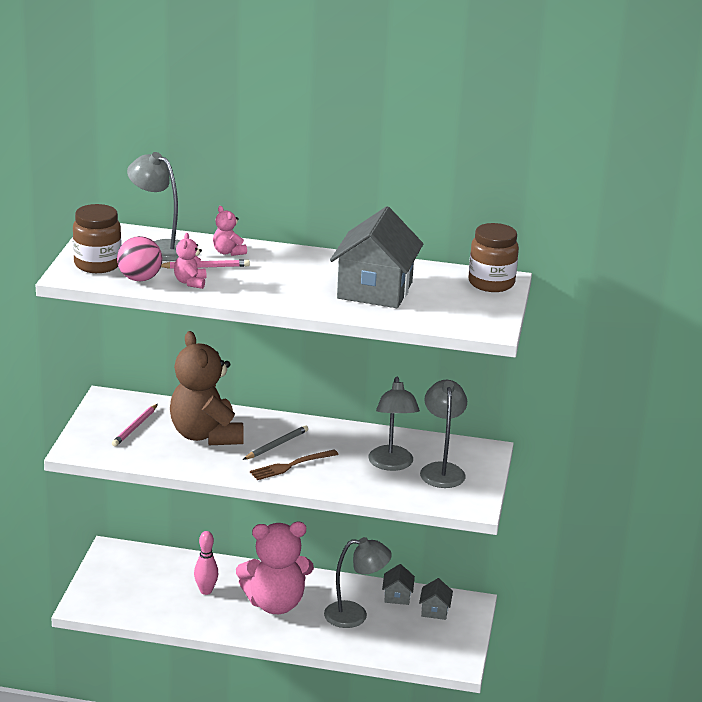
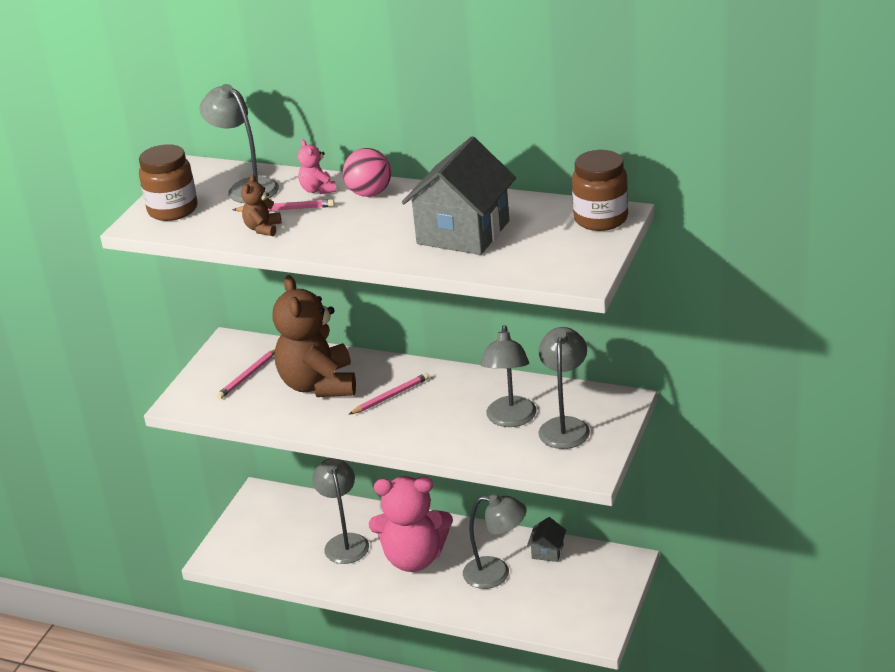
camera: 15 degrees right, 5 degrees up
(140, 279) = (210, 226): pink ball -> pink ball (369, 193)
(190, 282) = (263, 229): pink teddy bear -> brown teddy bear
(206, 591) = (345, 542): pink bowling pin -> grey lamp
(276, 445) = (391, 396): grey pencil -> pink pencil
(290, 466) = (399, 421): brown fork -> none
(434, 611) = (585, 569): grey house -> none

